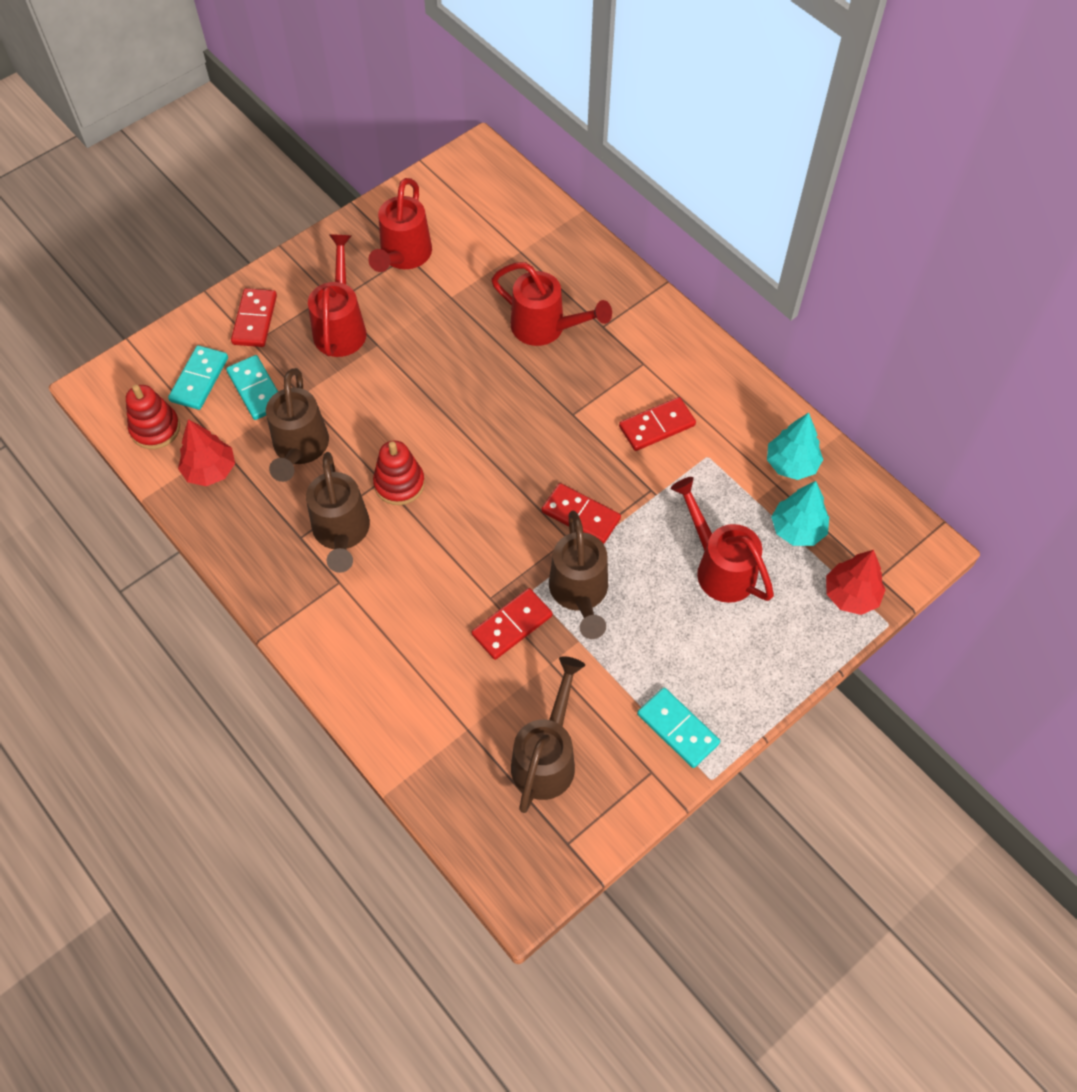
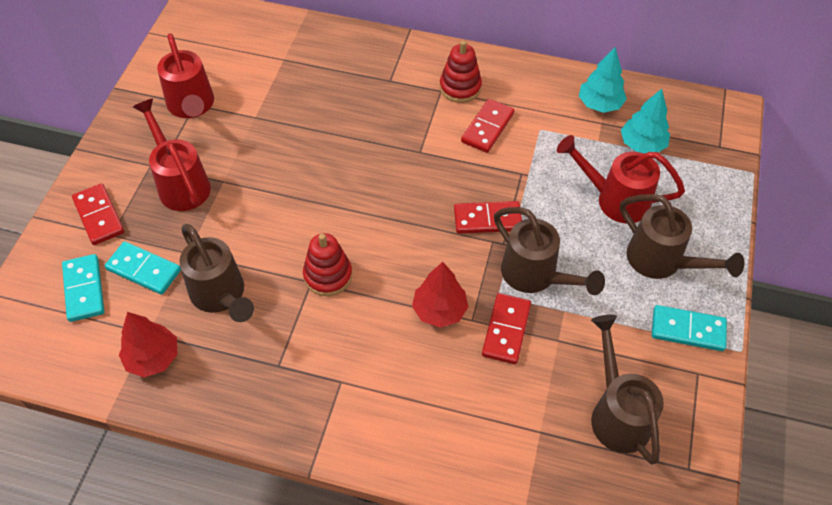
camera: 35 degrees left, 5 degrees down
(155, 429) = (73, 352): red stacking toy -> red stacking toy (460, 87)
(341, 533) = (311, 341): brown watering can -> brown watering can (661, 262)
(545, 328) = (348, 102): red watering can -> none
(851, 595) = (713, 168): red tree -> red tree (439, 310)

